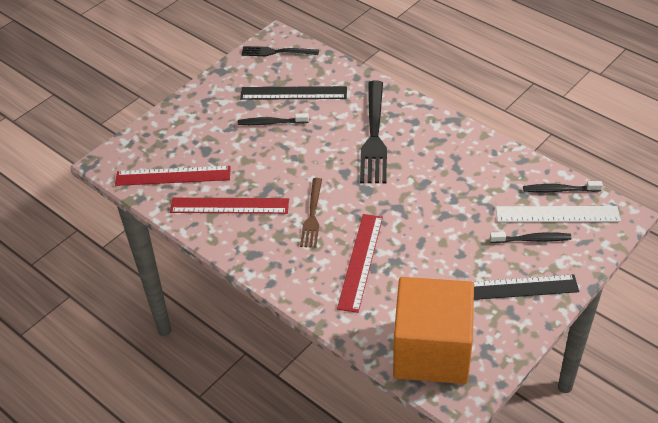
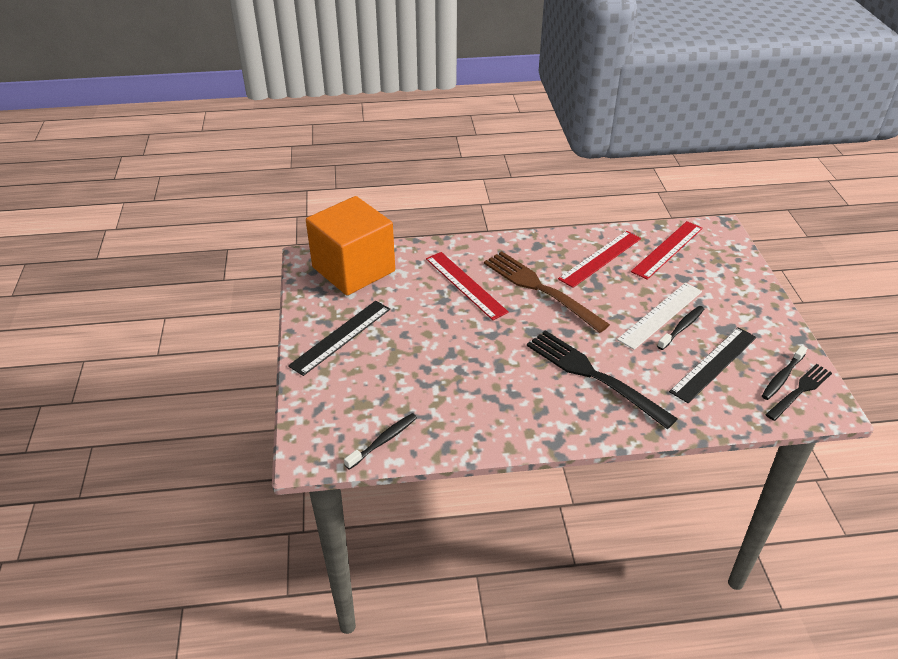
camera: 130 degrees right, 5 degrees down
(312, 216) = (539, 289): brown fork -> brown fork, size x1.71
(532, 239) = (362, 381): black toothbrush -> black toothbrush (782, 377)
(557, 214) = (363, 416): white ruler -> white ruler (660, 315)

